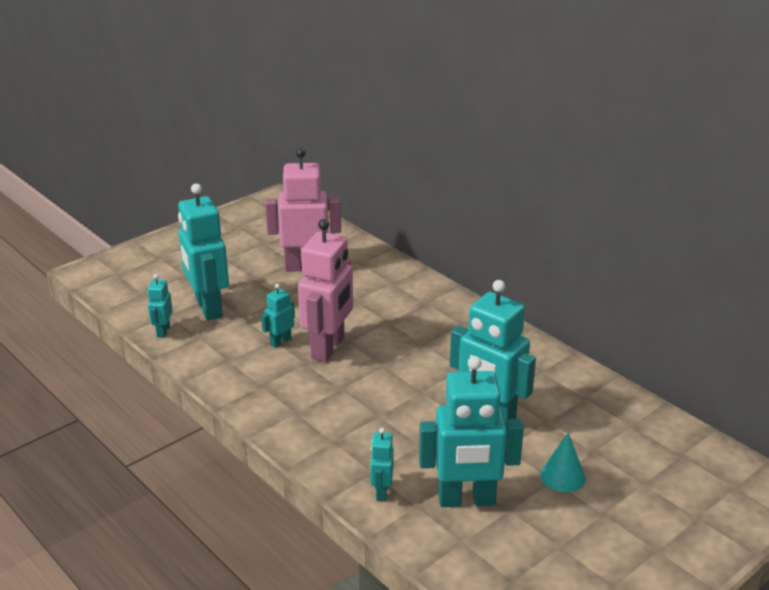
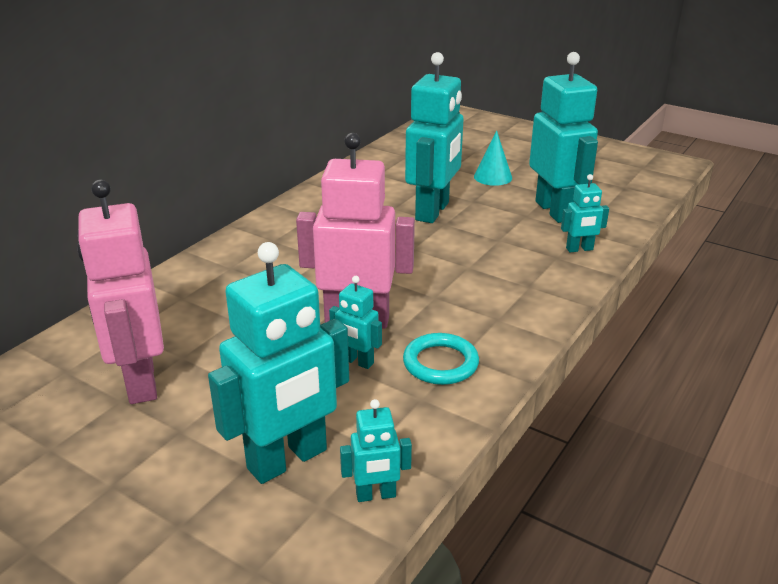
camera: 105 degrees left, 0 degrees up
(259, 374) = (440, 363): none -> turquoise ring

